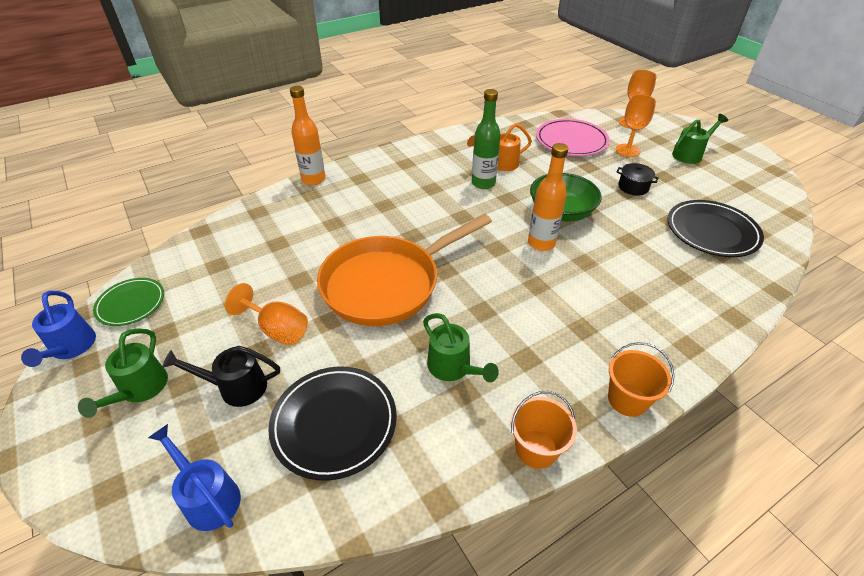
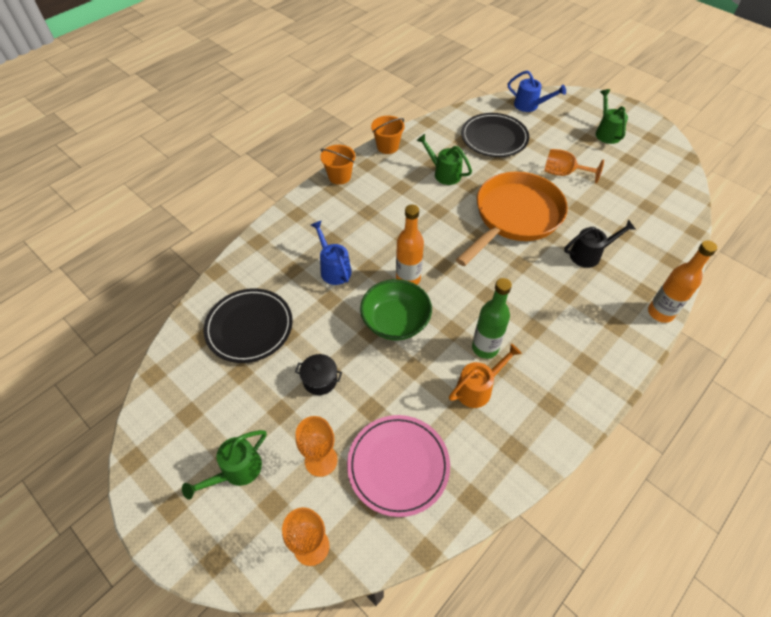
camera: 165 degrees right, 10 degrees up
(71, 348) = (669, 142): blue watering can -> blue watering can (333, 268)
(131, 304) = (670, 170): green plate -> none
(235, 387) = (558, 142): black watering can -> black watering can (589, 254)

